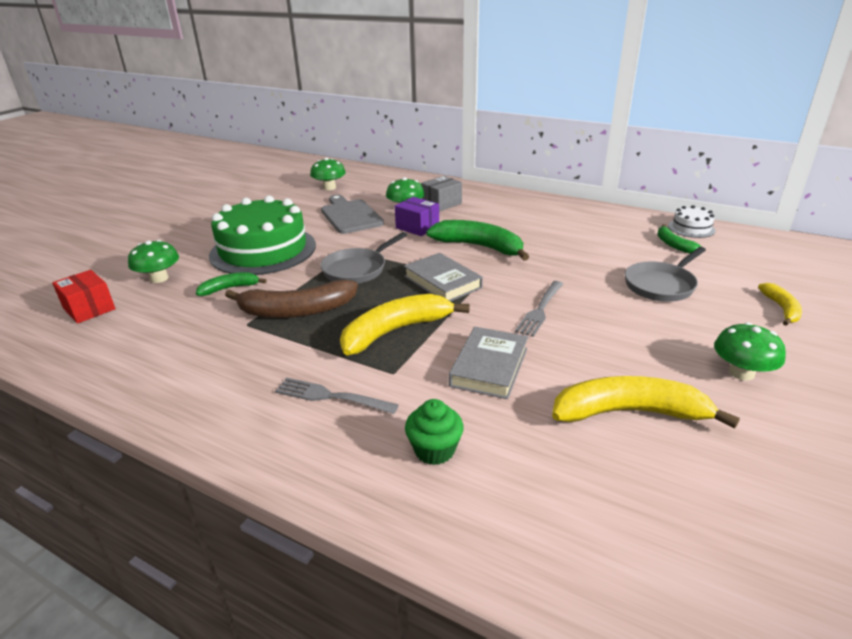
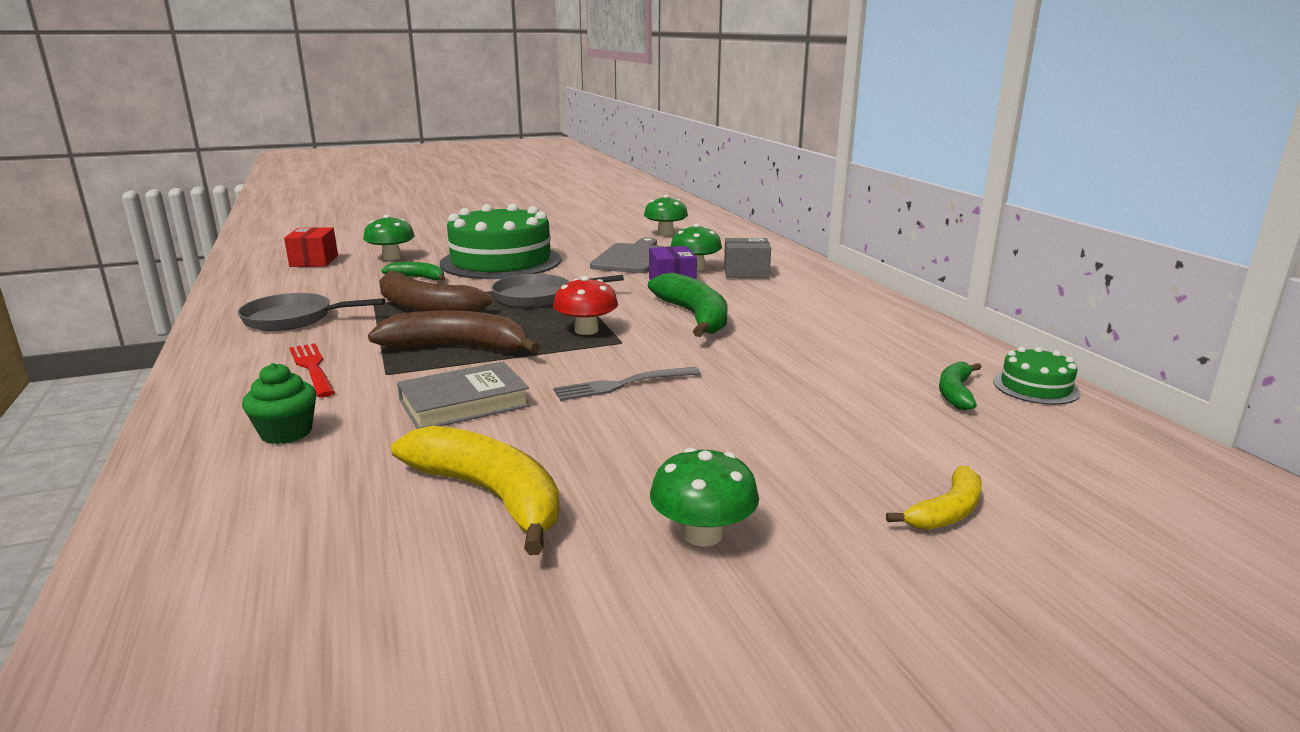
camera: 40 degrees right, 10 degrees down
(330, 396) = (312, 368): grey fork -> red fork
(395, 331) = (458, 348): yellow banana -> brown banana
(442, 282) = (586, 330): grey book -> red mushroom
(661, 285) = (825, 420): grey pan -> grey pan (293, 319)
(691, 228) = (1035, 387): white cake -> green cake

